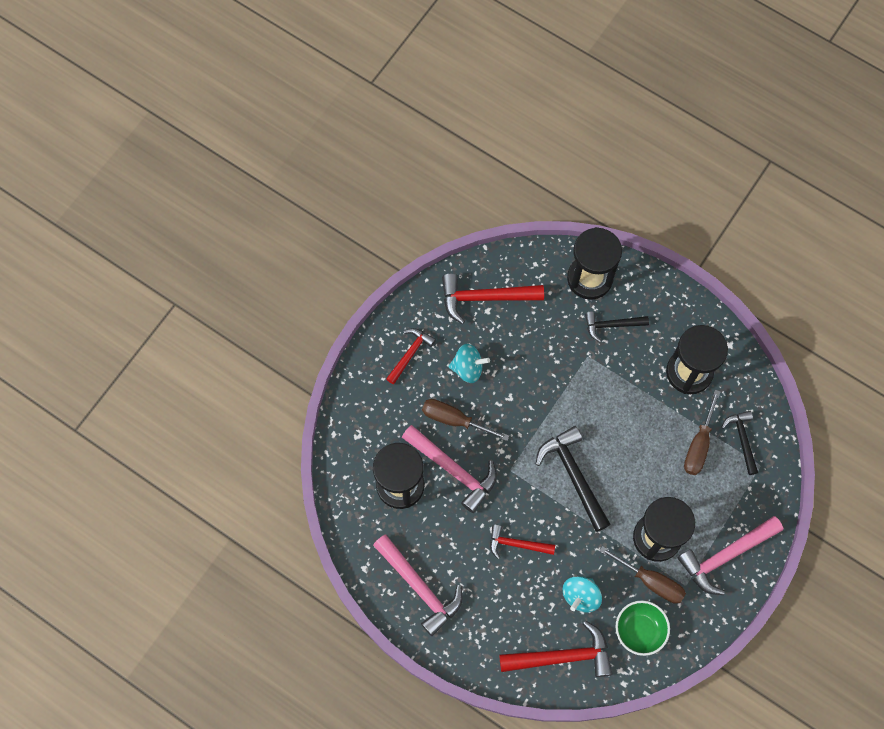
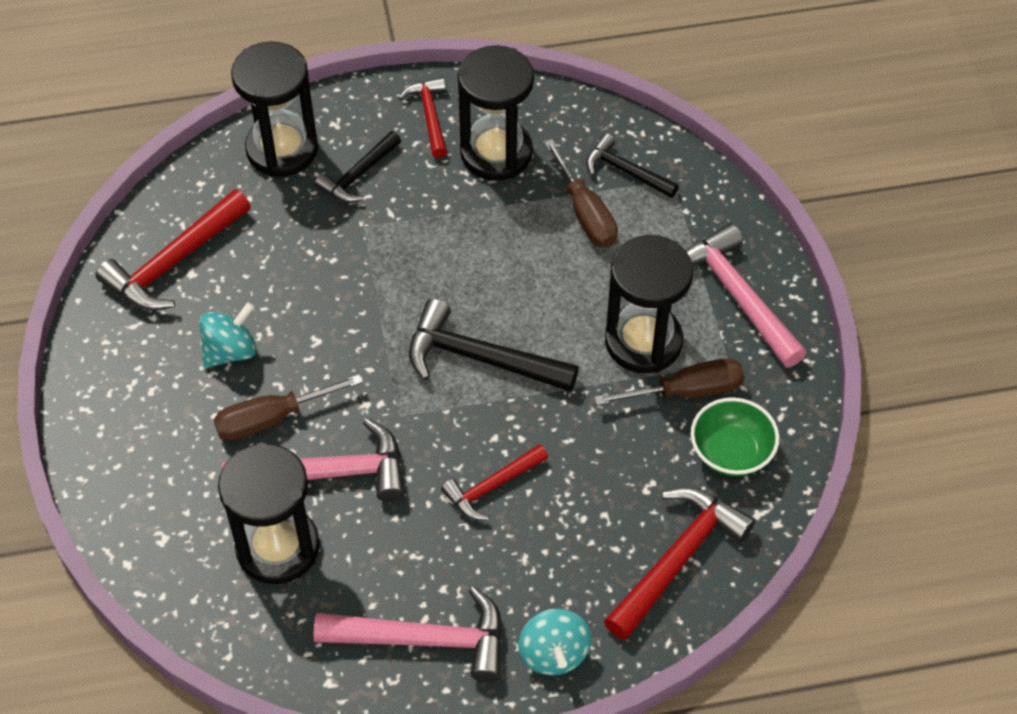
camera: 45 degrees left, 15 degrees down
(410, 354) = (139, 394): red hammer -> red hammer (430, 116)
(580, 596) = (626, 476): turquoise spinning top -> turquoise spinning top (553, 653)
(725, 556) = (736, 296): pink hammer -> pink hammer turned 135 degrees clockwise

